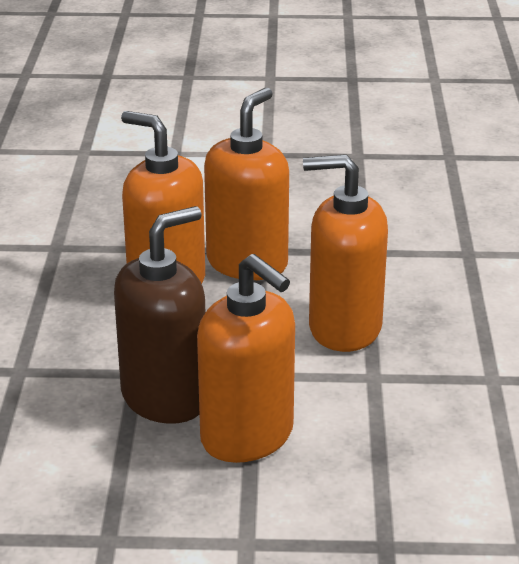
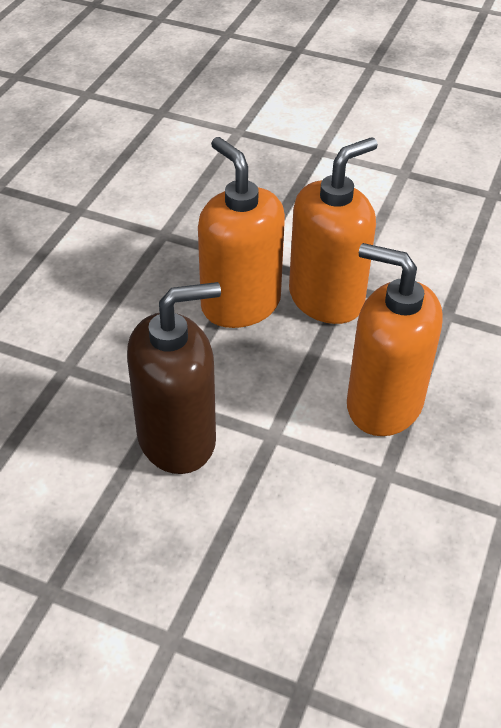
camera: 20 degrees right, 15 degrees up
(247, 436) = (231, 509): orange soap dispenser -> none

